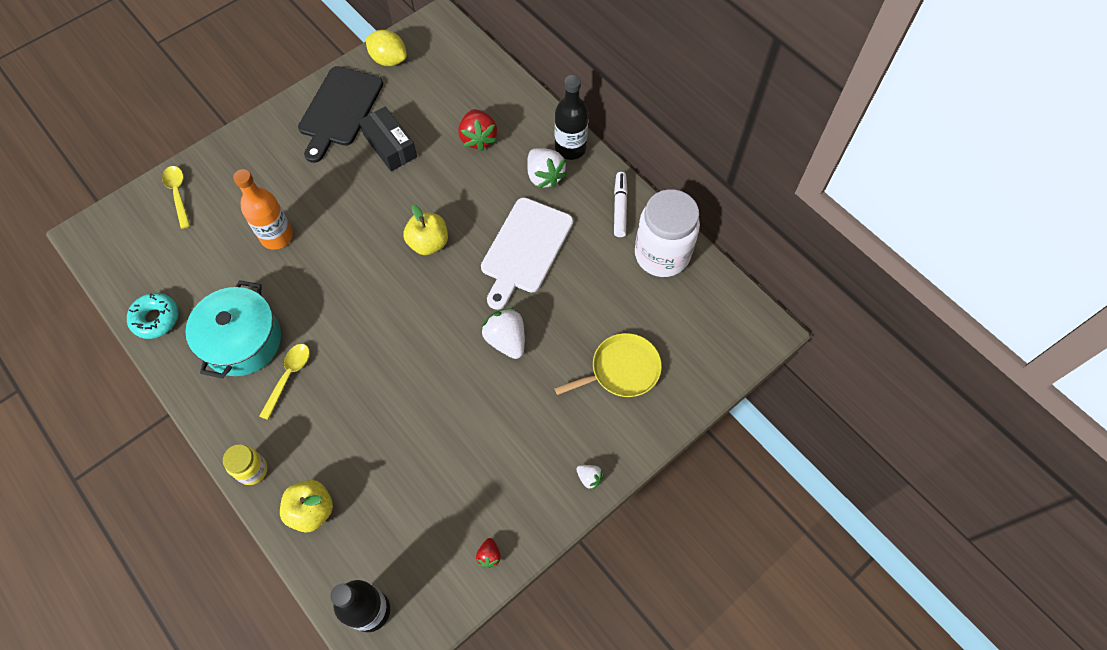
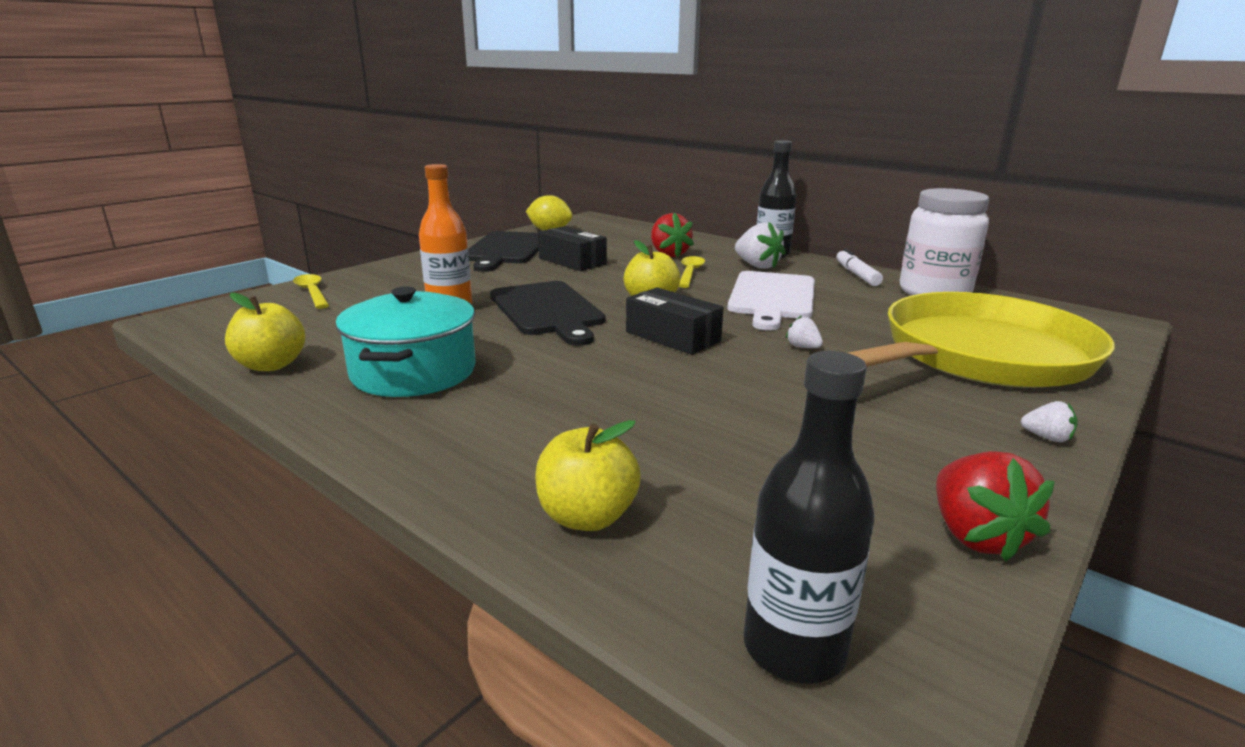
camera: 10 degrees left, 40 degrees down
(156, 319) = (271, 365): turquoise donut -> yellow apple
(252, 470) = (452, 481): yellow jar -> none
(288, 376) = (495, 392): yellow spoon -> yellow spoon (690, 273)
(346, 252) = (547, 311): none -> black cutting board
(423, 311) = (672, 337): none -> black box
(489, 555) = (975, 535): red strawberry -> red strawberry, size x1.96
(506, 340) = (803, 347): white strawberry -> white strawberry, size x0.51
(621, 370) = (979, 355): yellow pan -> yellow pan, size x2.05

